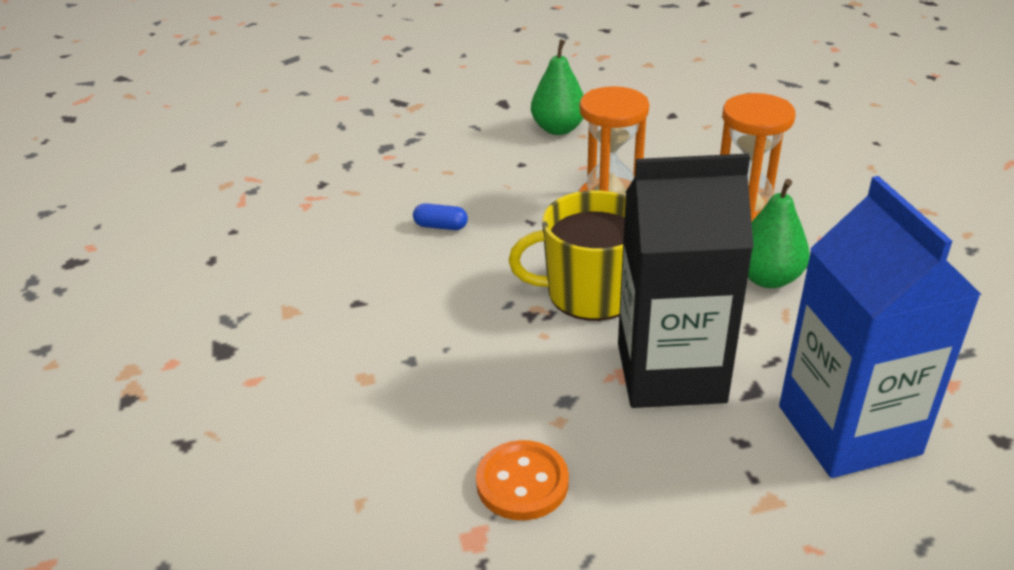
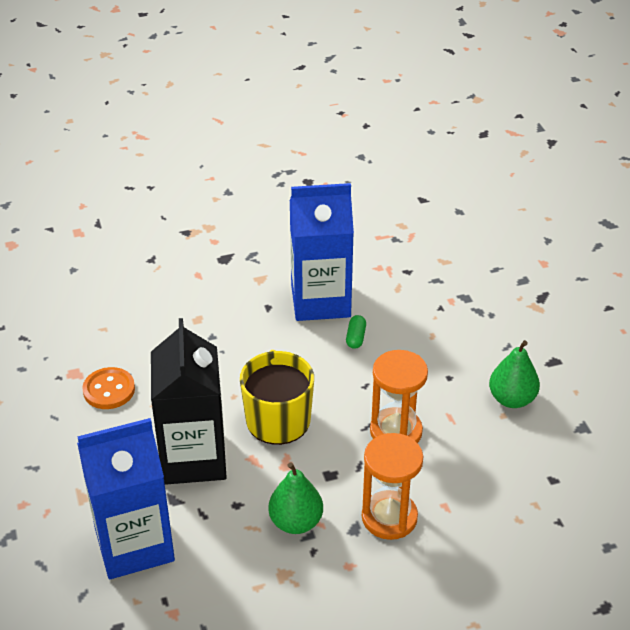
camera: 85 degrees right, 5 degrees up
(359, 254) = (320, 301): none -> blue carton
(441, 226) = (356, 338): blue capsule -> green capsule

